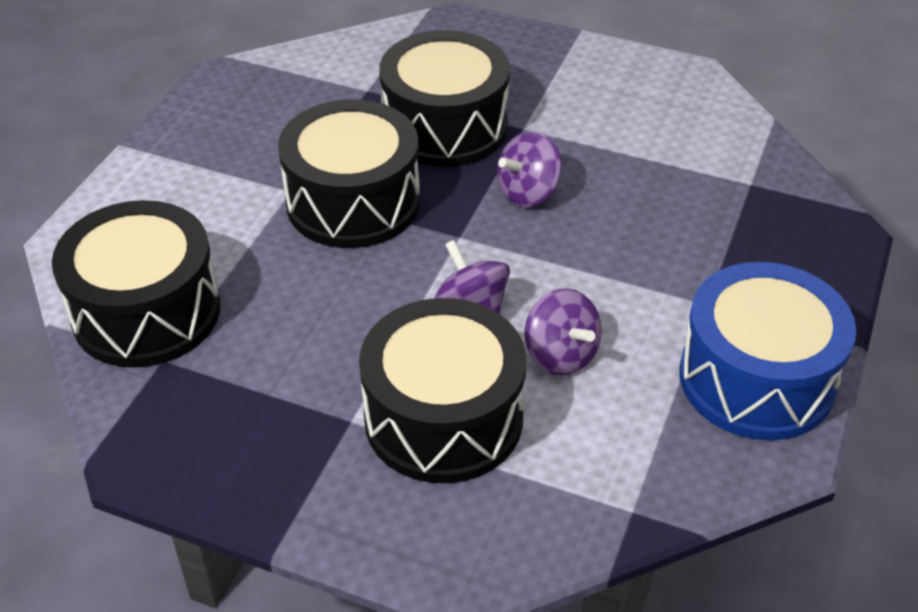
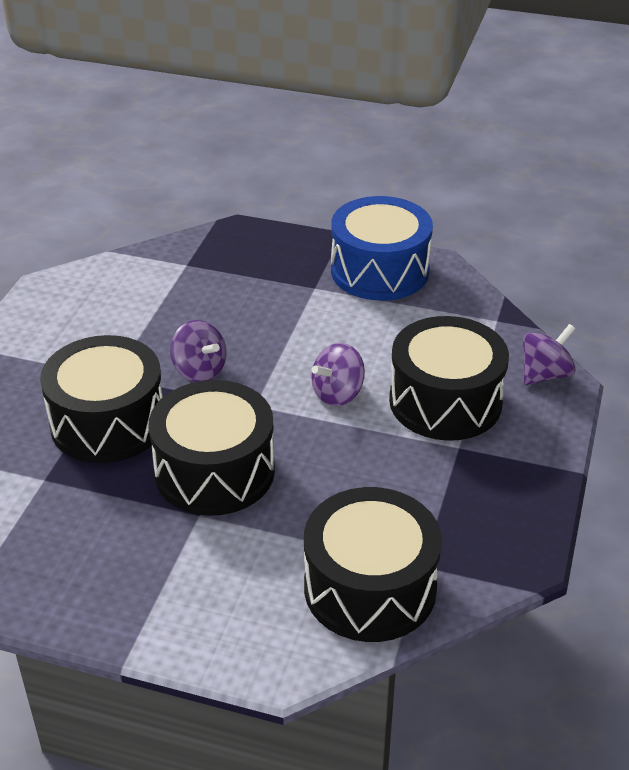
camera: 95 degrees left, 5 degrees down
(560, 355) = (375, 350): purple spinning top -> purple spinning top (545, 374)

